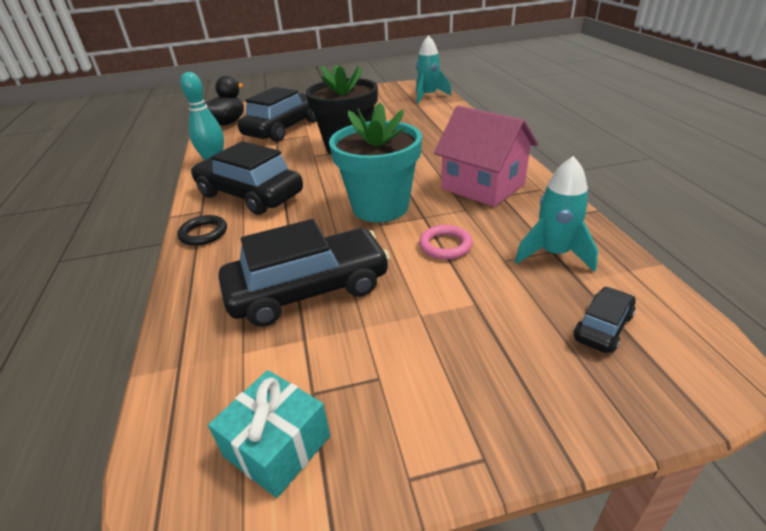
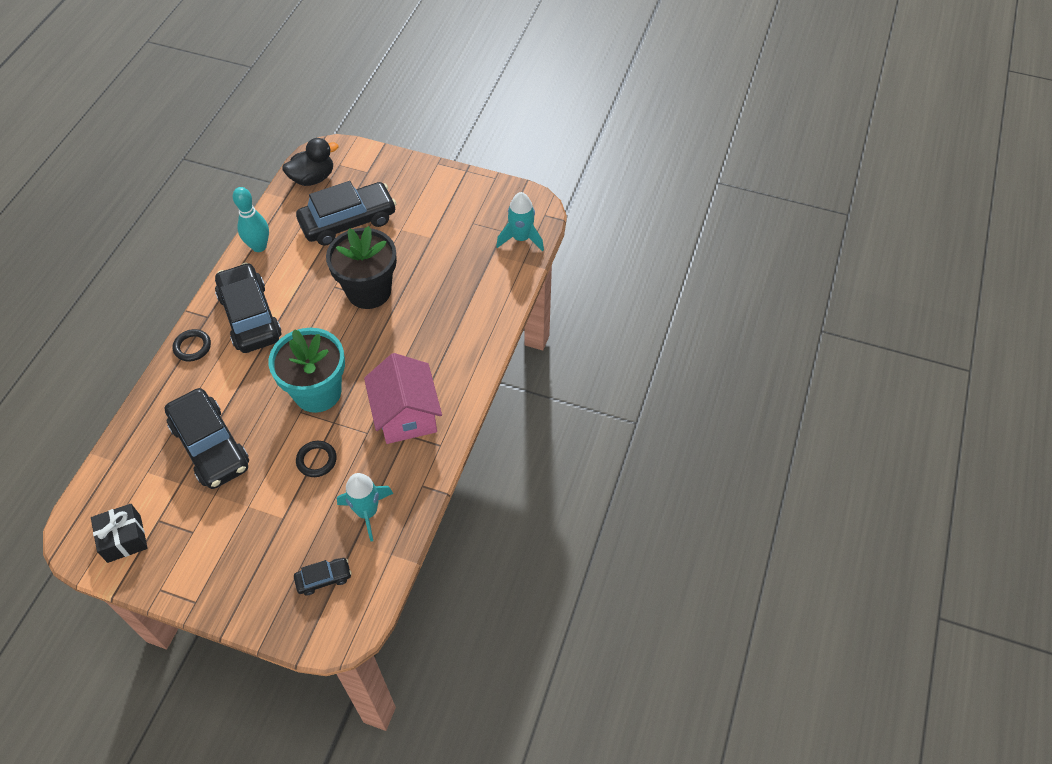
camera: 30 degrees right, 20 degrees up
(277, 446) = (124, 539): turquoise gift -> black gift
(308, 289) = (210, 446): black car -> black car turned 45 degrees clockwise
(445, 245) = (316, 460): pink ring -> black ring

